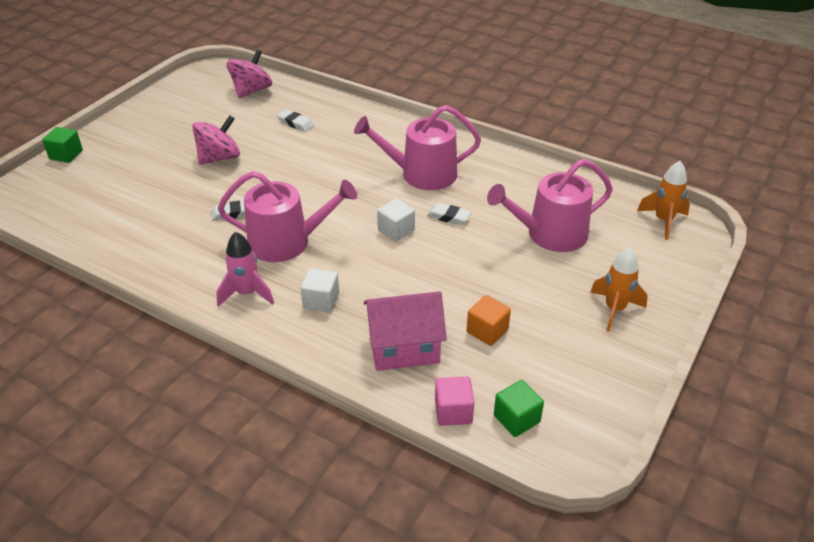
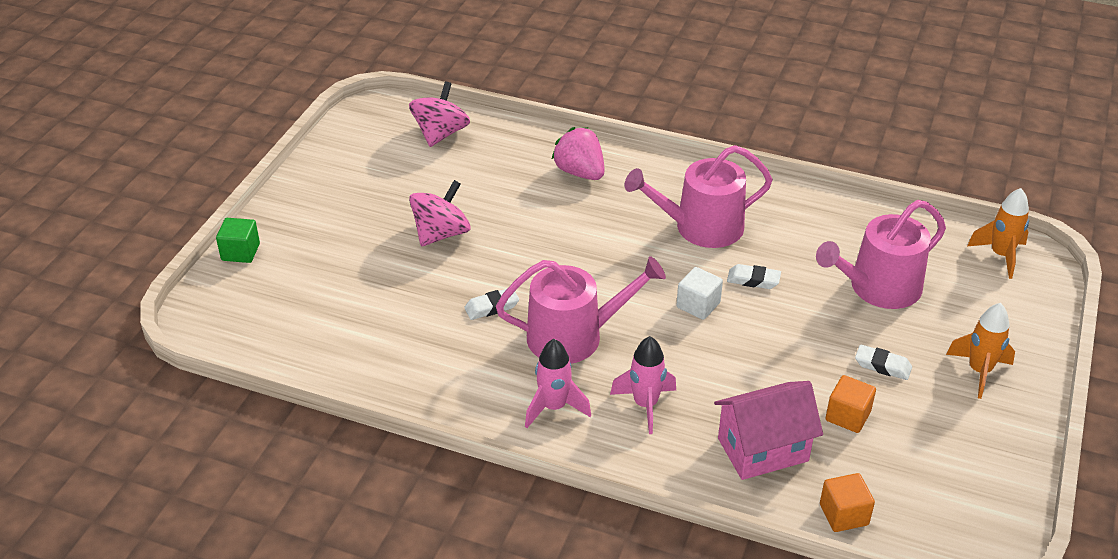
camera: 10 degrees left, 0 degrees up
(295, 123) = (517, 175): white eraser -> white eraser (882, 366)
(321, 301) = (645, 405): white cube -> pink rocket
(344, 126) = (580, 172): none -> pink strawberry
(453, 412) = (844, 514): pink cube -> orange cube
(516, 419) = (914, 512): green cube -> none

